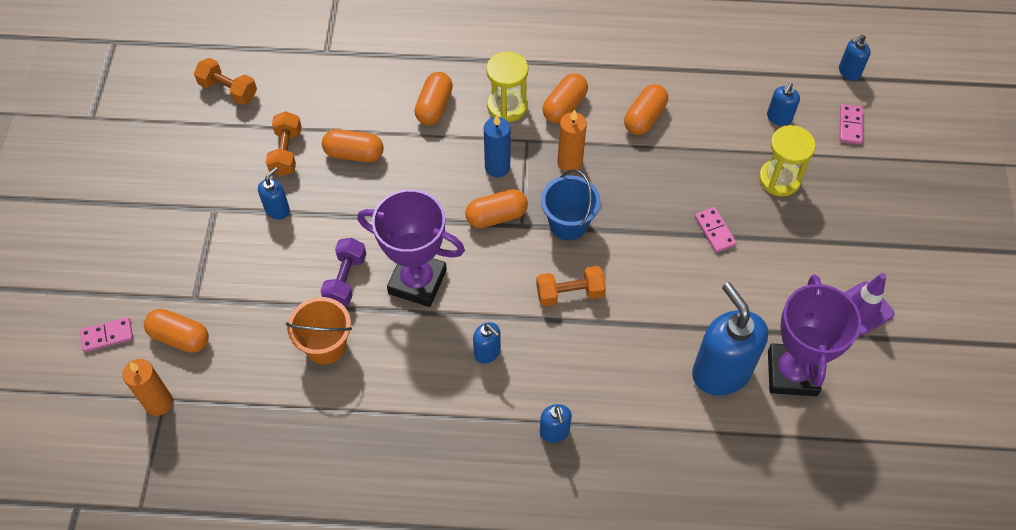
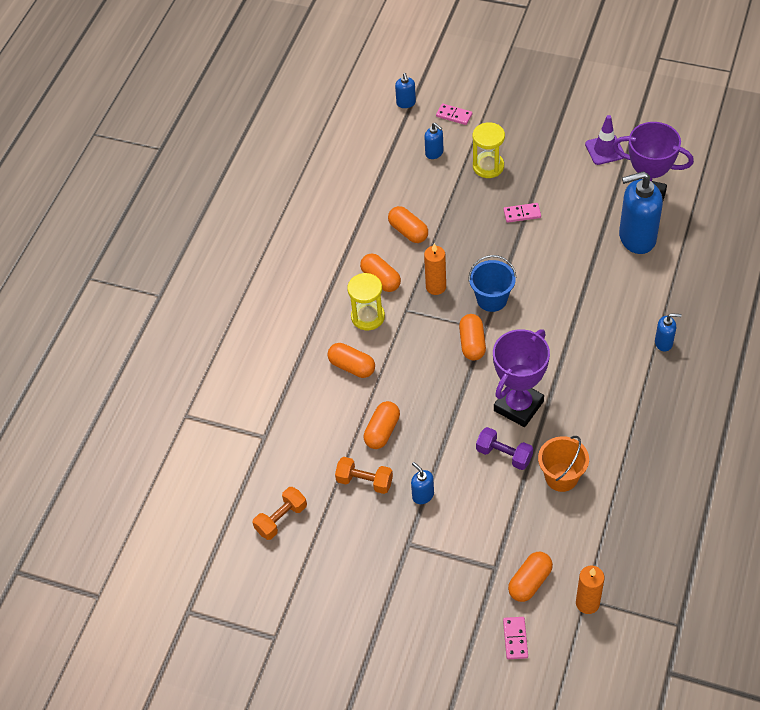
camera: 70 degrees left, 5 degrees down
(487, 352) = (591, 371): blue soap dispenser -> none
(497, 167) = (426, 334): blue candle -> none
(570, 293) = (553, 311): orange dumbbell -> none

